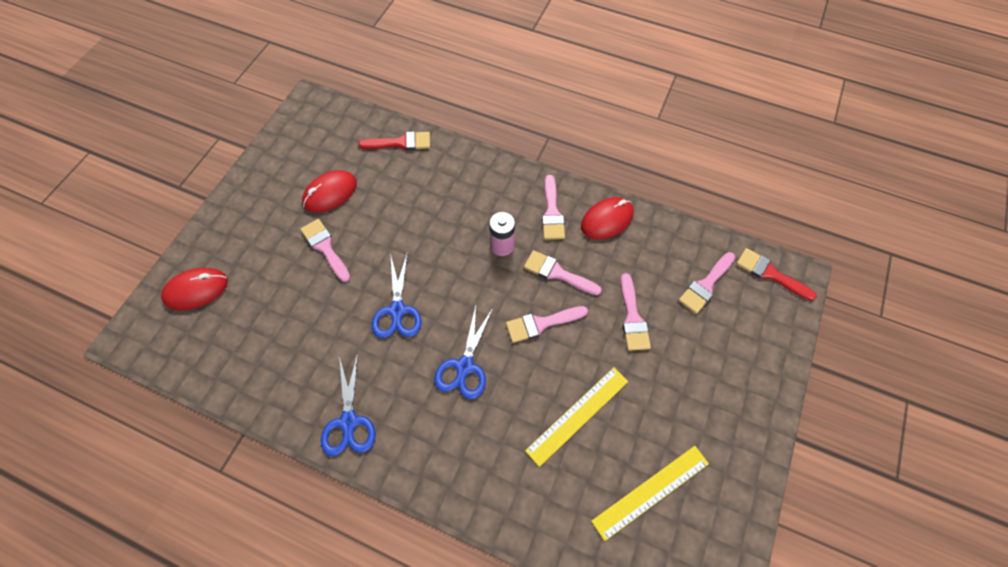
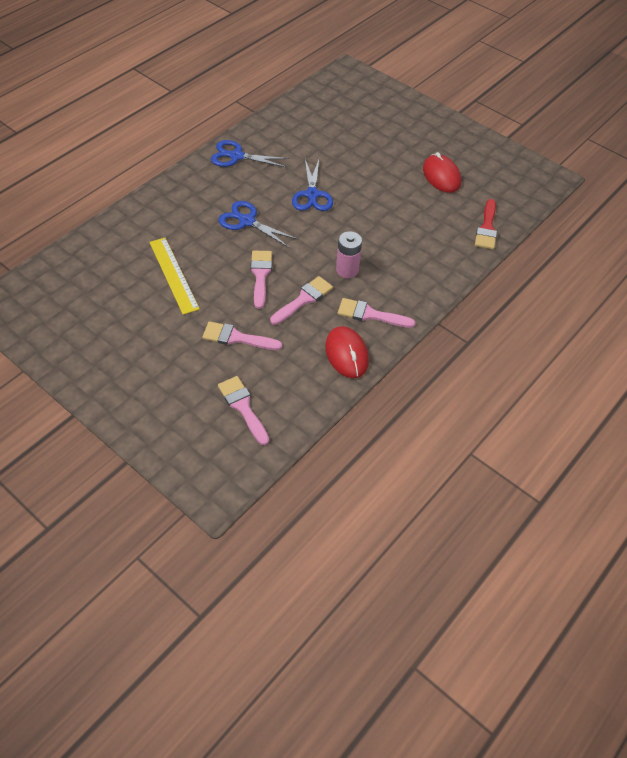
camera: 105 degrees right, 10 degrees down
(196, 290) = (374, 100): red mouse -> none
(325, 247) = (387, 165): pink brush -> none
(397, 310) = (312, 194): blue scissors -> blue scissors turned 105 degrees counterclockwise
(651, 492) = (93, 299): yellow ruler -> none
(770, 273) = (230, 469): red brush -> none

